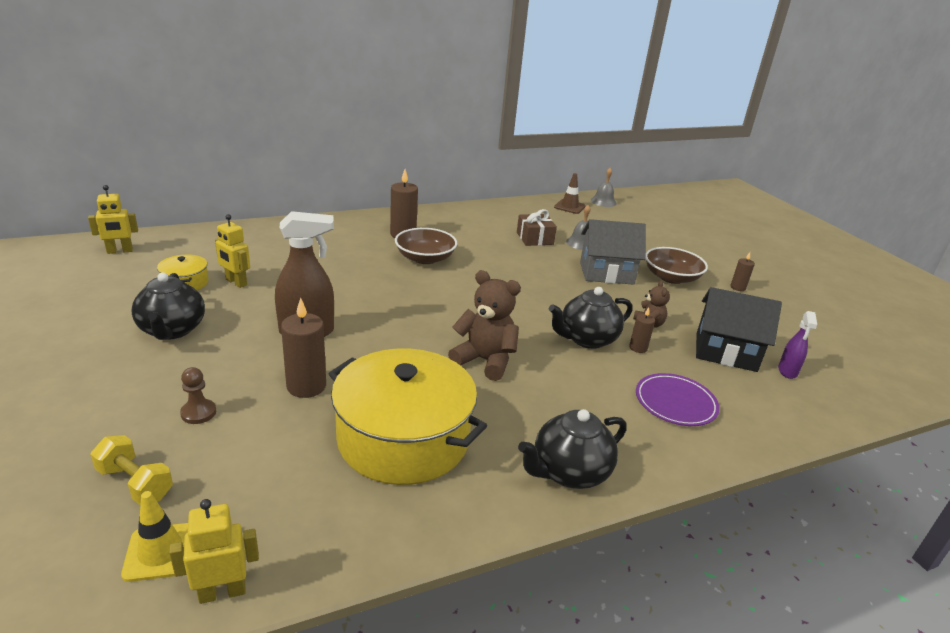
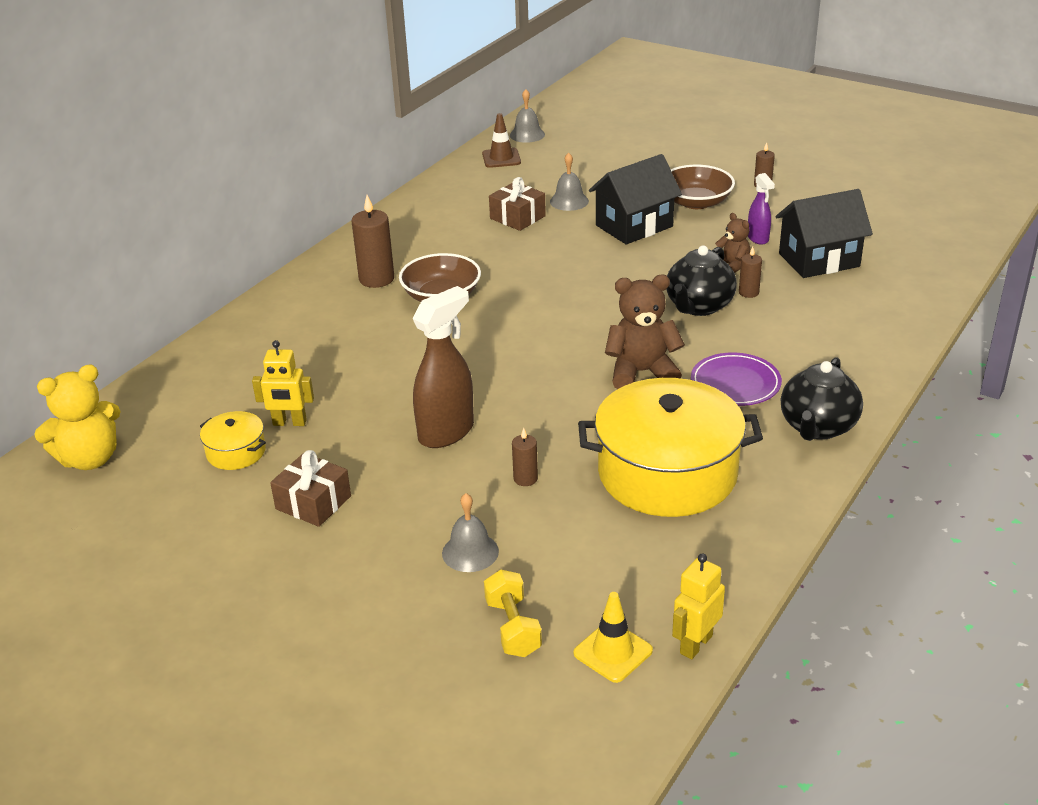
camera: 30 degrees left, 5 degrees up
(120, 251) = (90, 459): yellow robot -> yellow teddy bear
(135, 483) = (513, 627): yellow dumbbell -> yellow dumbbell turned 75 degrees clockwise
(172, 330) = (313, 502): black teapot -> brown gift
(198, 413) = (470, 552): brown pawn -> grey bell
(306, 386) = (525, 479): brown candle -> brown candle, size x0.55
(606, 273) = (634, 226): grey house -> black house
(675, 403) = (829, 328): purple plate -> purple plate (735, 383)
(787, 371) = (880, 254): purple spray bottle -> purple spray bottle (758, 238)

